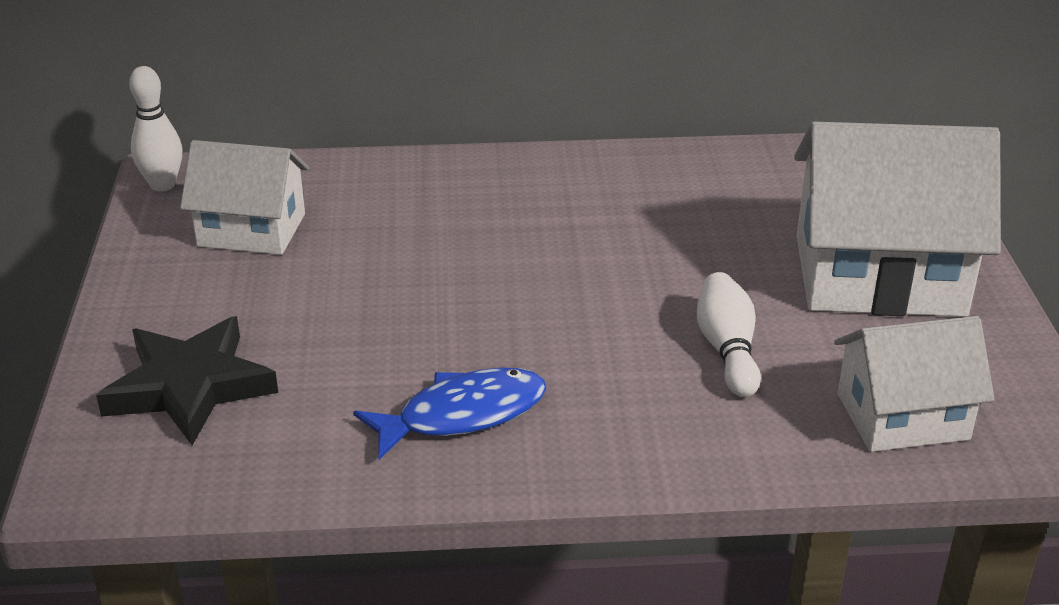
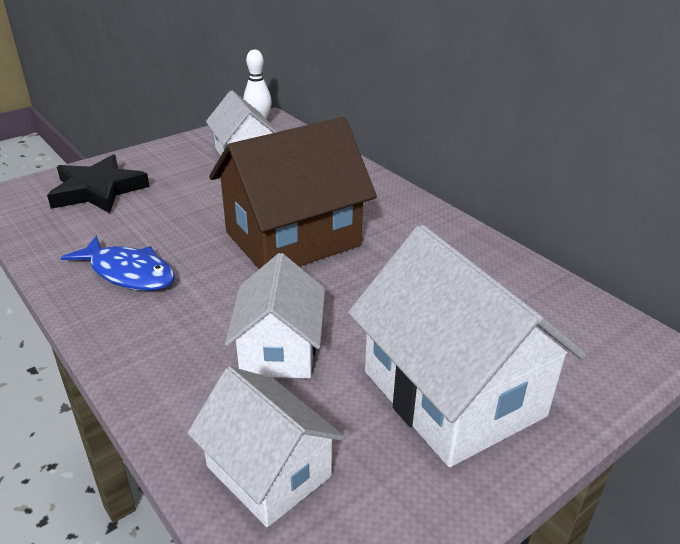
camera: 55 degrees right, 0 degrees up
(521, 267) = (293, 239): none -> brown house
(727, 350) = (279, 349): white bowling pin -> white house

